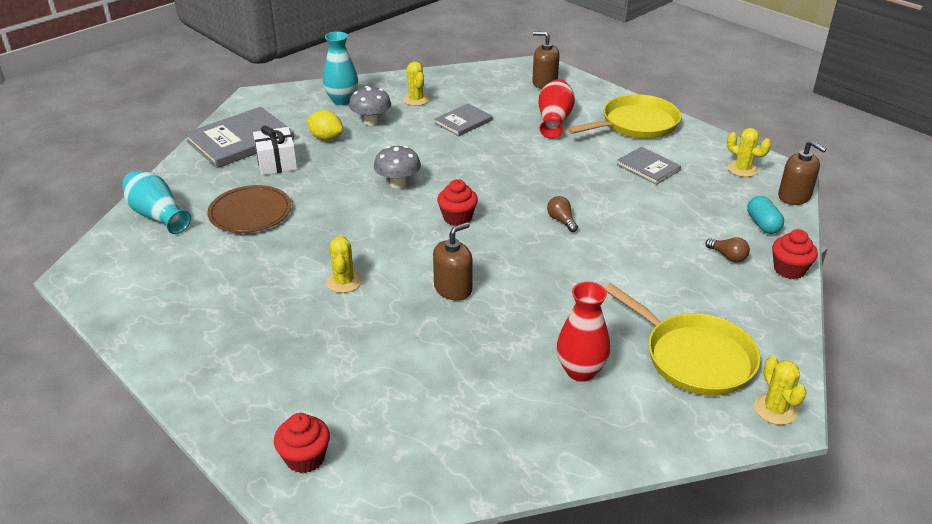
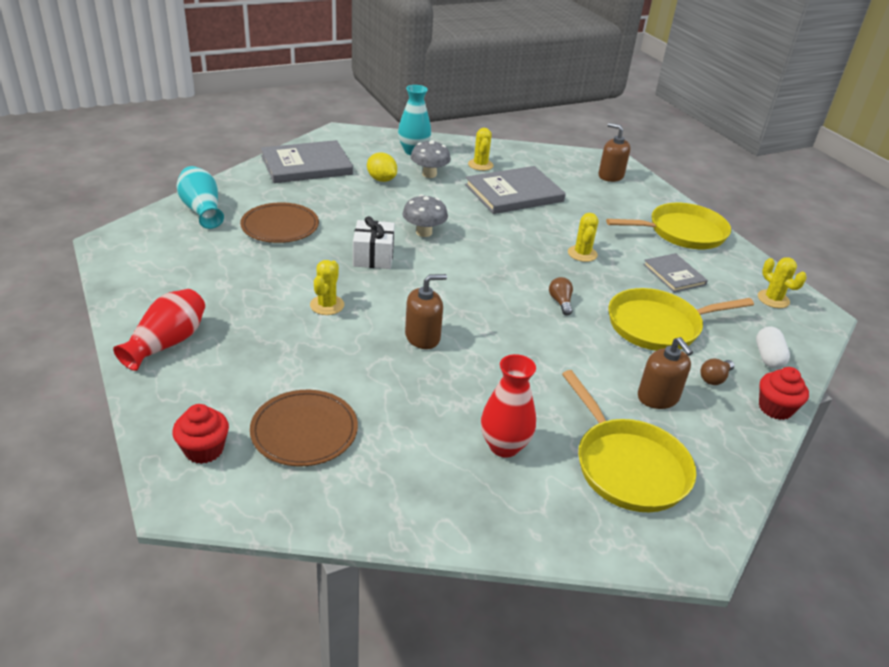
camera: 15 degrees right, 0 degrees up
(276, 163) = (326, 190): white gift -> white gift (373, 257)
(391, 411) = (304, 431): none -> brown plate
(457, 218) = (462, 275): red cupcake -> none
(463, 122) = (514, 193): grey book -> grey book, size x1.78
(554, 120) = (602, 211): red vase -> red vase (167, 343)
(657, 220) = (658, 326): none -> yellow pan
(728, 256) = (714, 378): brown light bulb -> brown light bulb turned 75 degrees clockwise
(762, 224) = (768, 357): turquoise capsule -> white capsule
(775, 409) = (688, 543): yellow cactus -> yellow cactus (582, 254)
(794, 196) = (817, 338): brown soap dispenser -> brown soap dispenser (658, 397)

